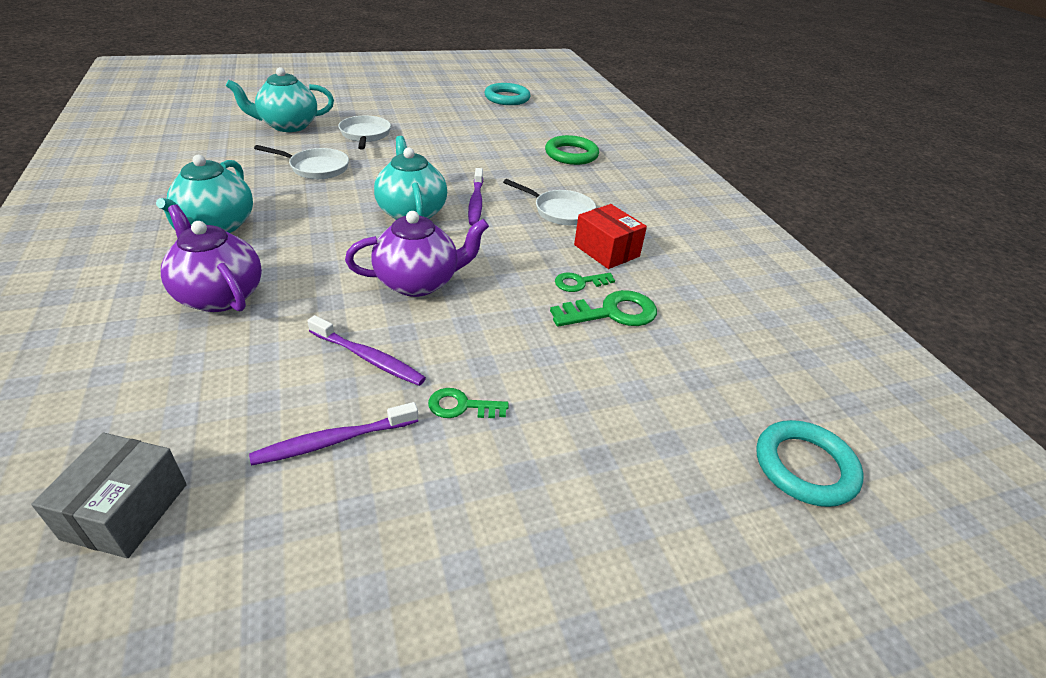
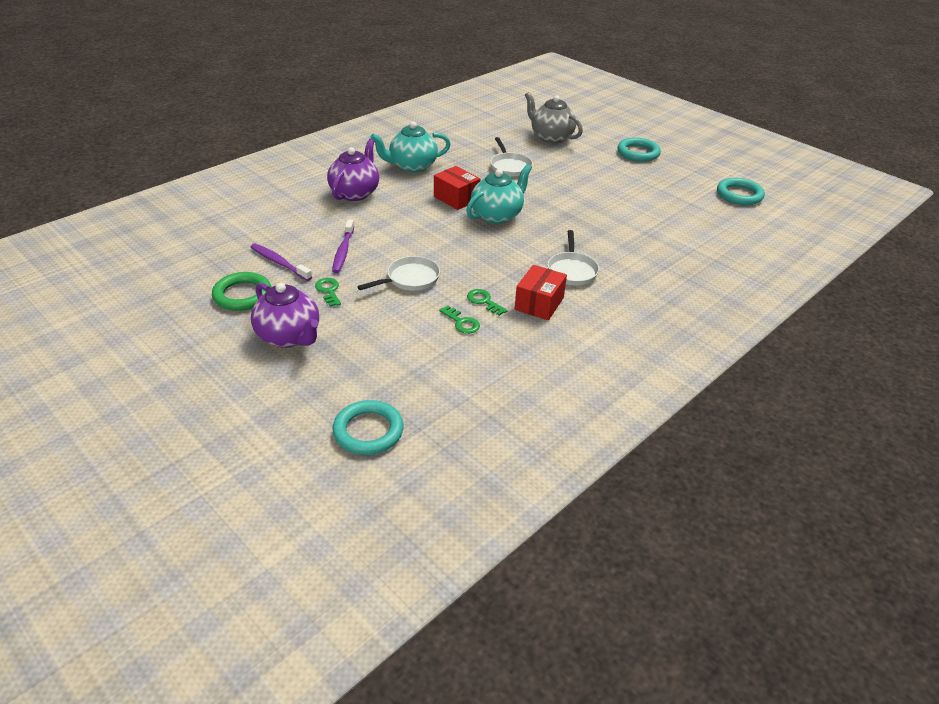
camera: 65 degrees right, 0 degrees up
(126, 511) = (213, 232): grey box -> none
(288, 126) = (551, 137): turquoise teapot -> grey teapot
(341, 223) = (456, 198): none -> red box
(365, 135) = (578, 164): white pan -> white pan (410, 279)
(384, 103) = (638, 153): none -> turquoise ring
(419, 282) = (423, 243): purple teapot -> purple teapot (289, 337)
(476, 202) = (540, 234): purple toothbrush -> none
(571, 154) = (676, 252): green ring -> green ring (242, 295)
(611, 313) = (461, 322): green key -> green key, size x0.60

